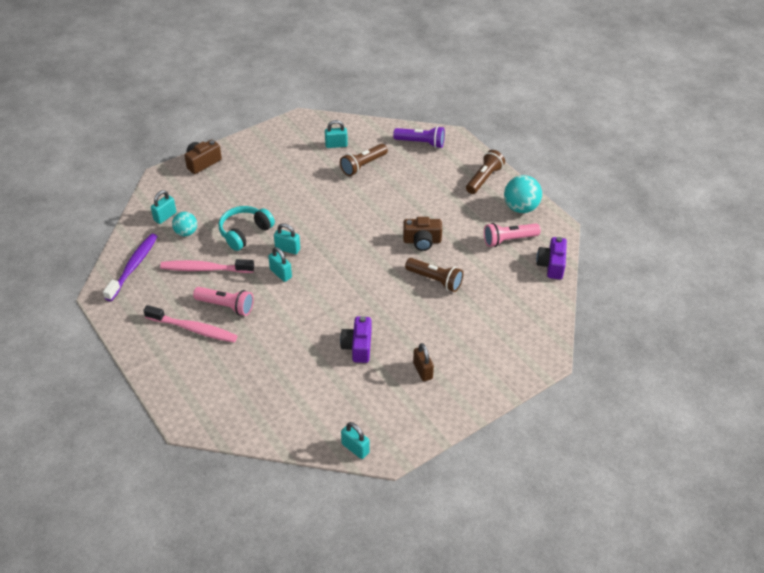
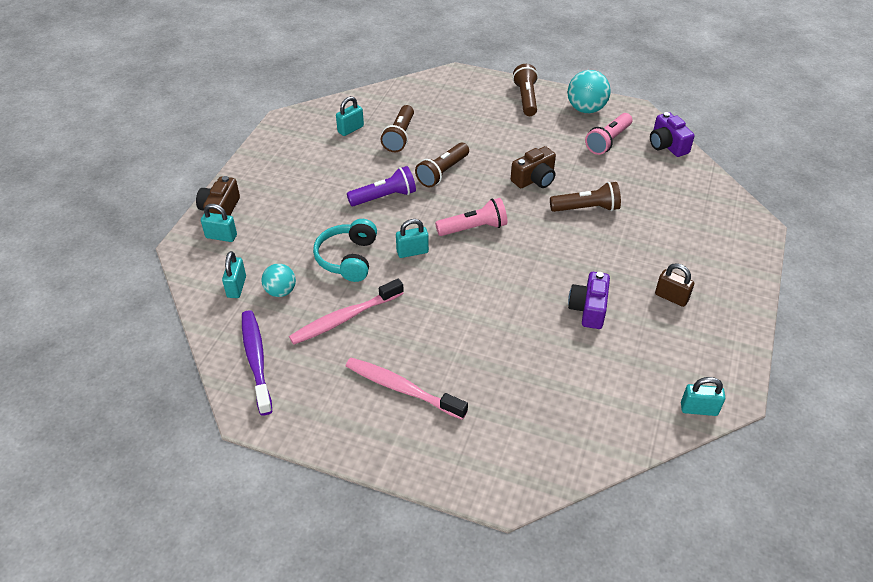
camera: 35 degrees left, 0 degrees up
(193, 329) = (402, 388): pink toothbrush -> pink toothbrush turned 135 degrees counterclockwise
(226, 306) = (411, 344): pink flashlight -> pink flashlight (474, 228)
(280, 273) = (432, 280): turquoise padlock -> turquoise padlock (221, 236)
(358, 347) = (588, 309): purple camera -> purple camera turned 45 degrees clockwise
(364, 205) = (442, 172): none -> brown flashlight
(421, 143) = (433, 92): purple flashlight -> purple flashlight (384, 197)

